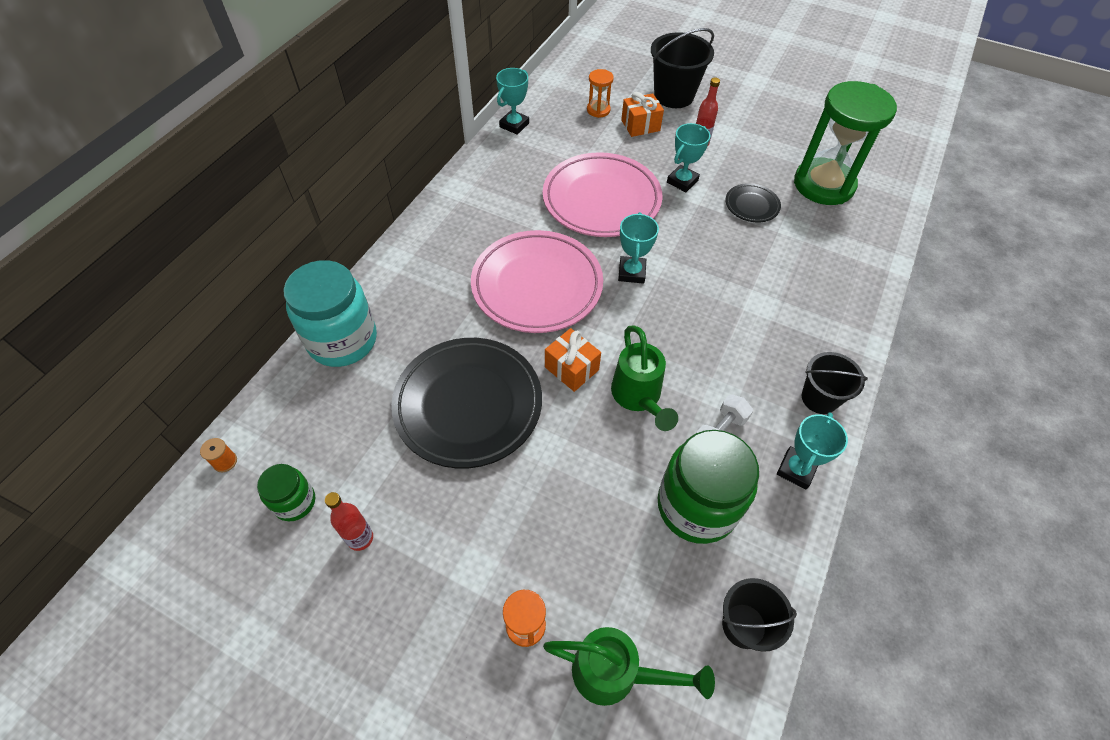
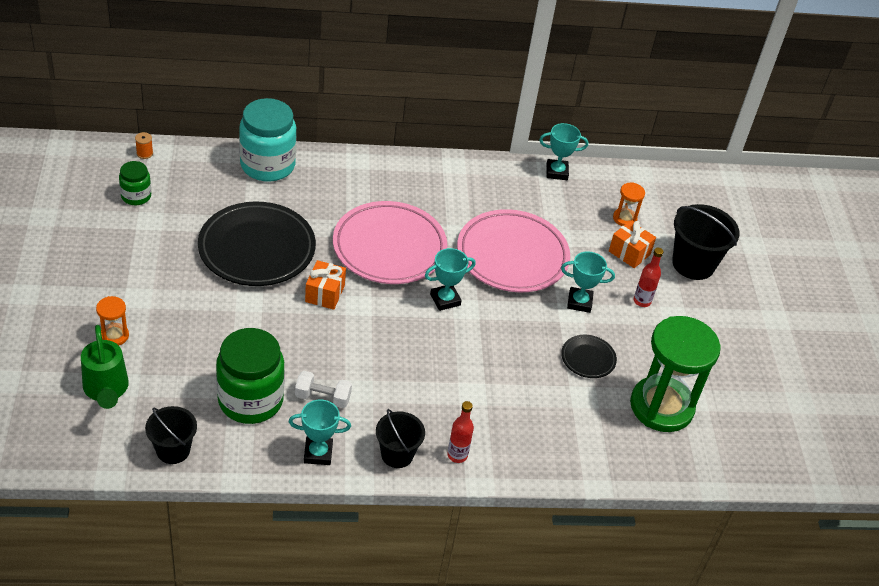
camera: 55 degrees right, 10 degrees down
(360, 538) = (129, 236): red bottle -> red bottle (457, 455)
(638, 398) = (323, 340): green watering can -> none

